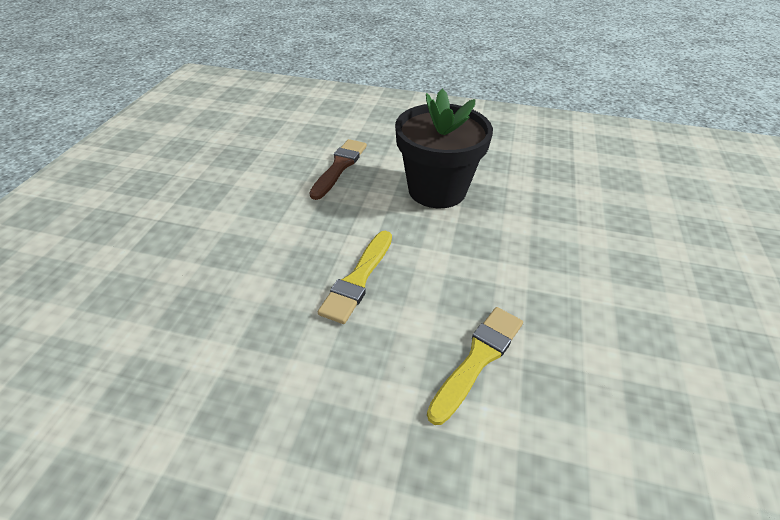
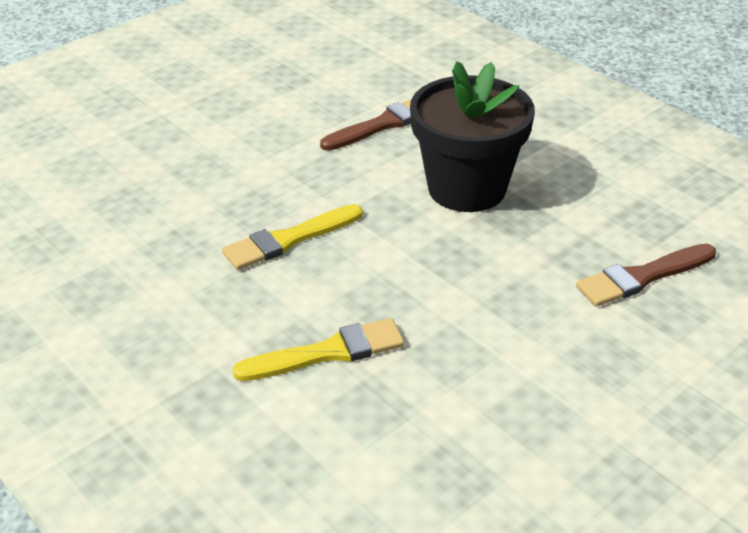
camera: 35 degrees right, 5 degrees down
(591, 205) = (642, 277): none -> brown brush

